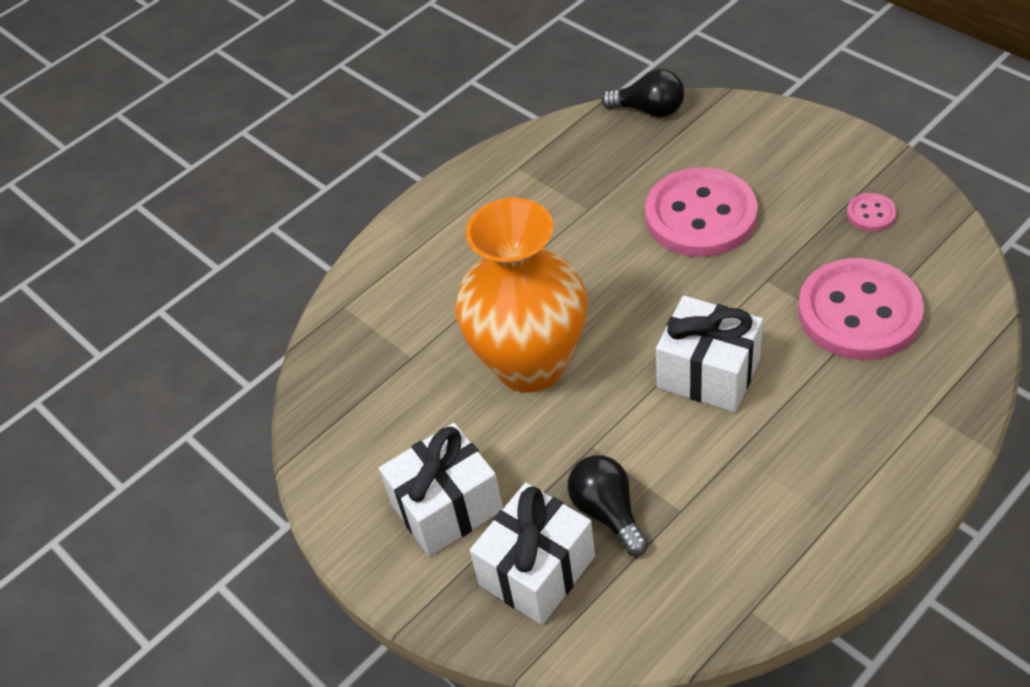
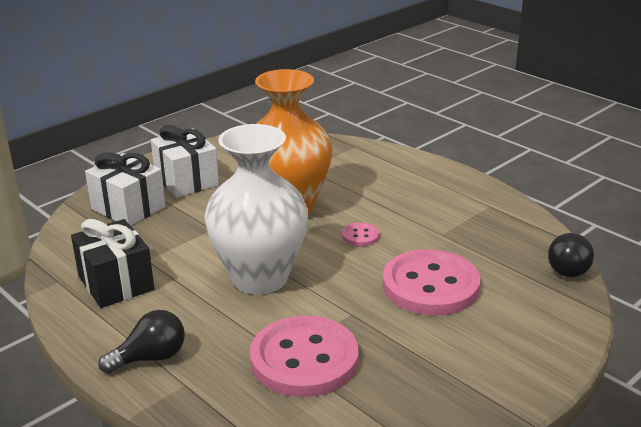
camera: 85 degrees right, 20 degrees down
(607, 512) = (158, 232): black light bulb -> black light bulb (150, 358)
(708, 373) = (260, 278): white gift -> white vase
(744, 534) = (116, 283): none -> black gift
(871, 214) = (428, 383): pink button -> pink button (360, 236)

